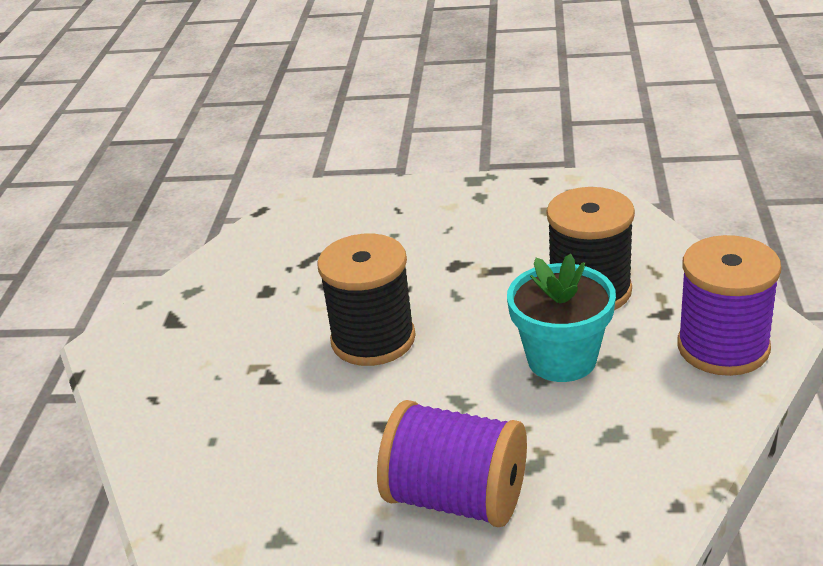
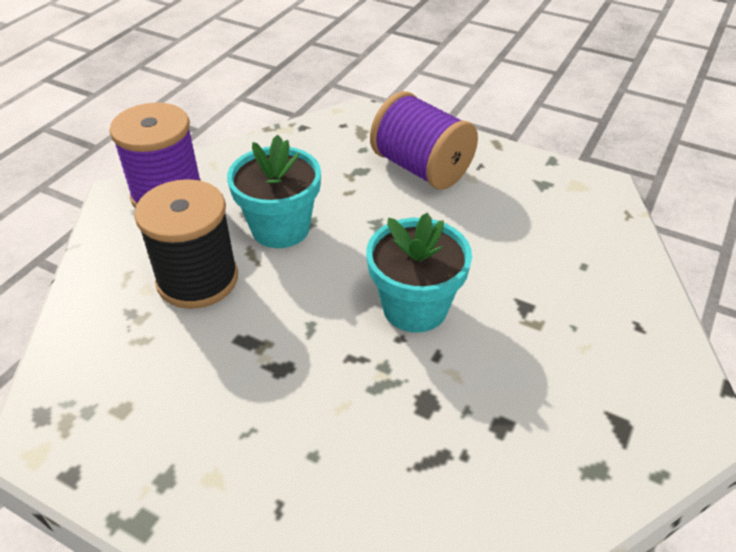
camera: 160 degrees left, 10 degrees up
(373, 339) = (415, 307): black spool -> turquoise flower pot

